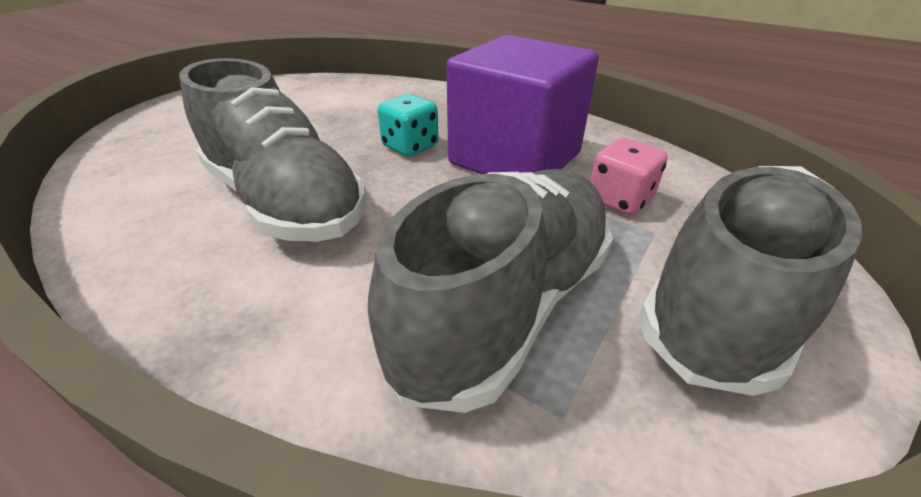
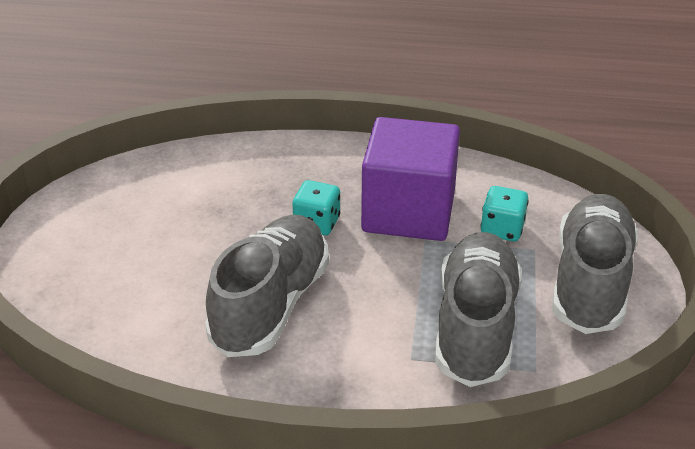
camera: 25 degrees left, 0 degrees up
(285, 201) = (271, 305): grey shoe -> grey shoe turned 90 degrees counterclockwise
(619, 200) = (502, 229): pink dice -> turquoise dice

